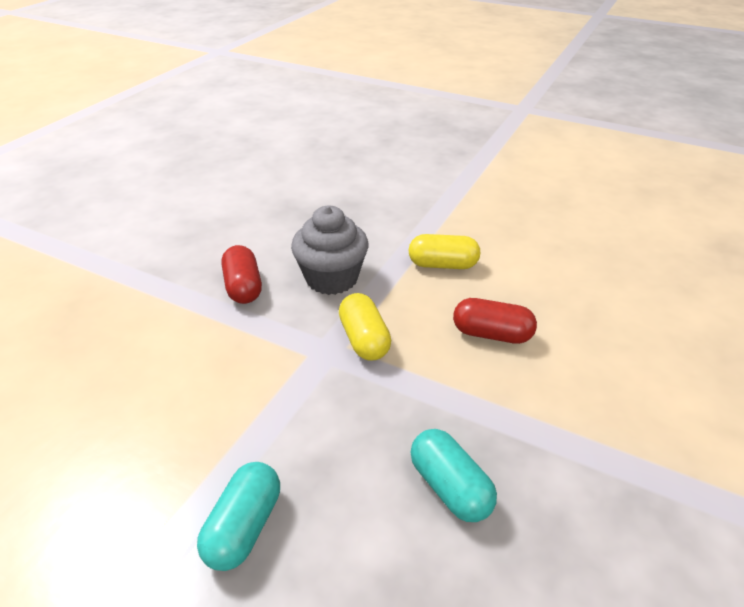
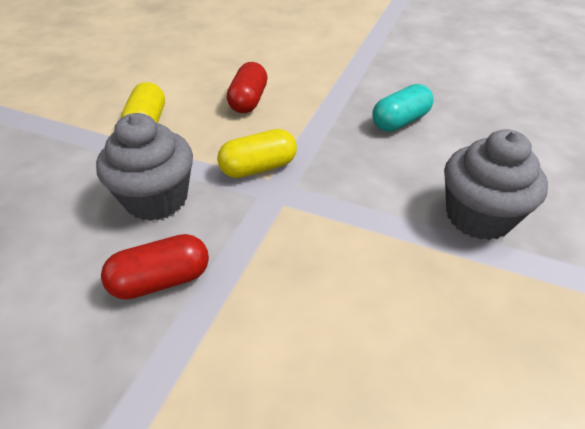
camera: 95 degrees left, 5 degrees up
(244, 527) = (478, 216): turquoise capsule -> grey cupcake

